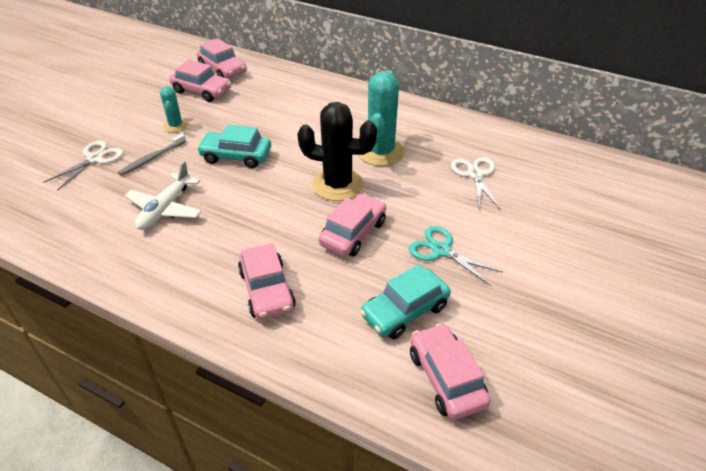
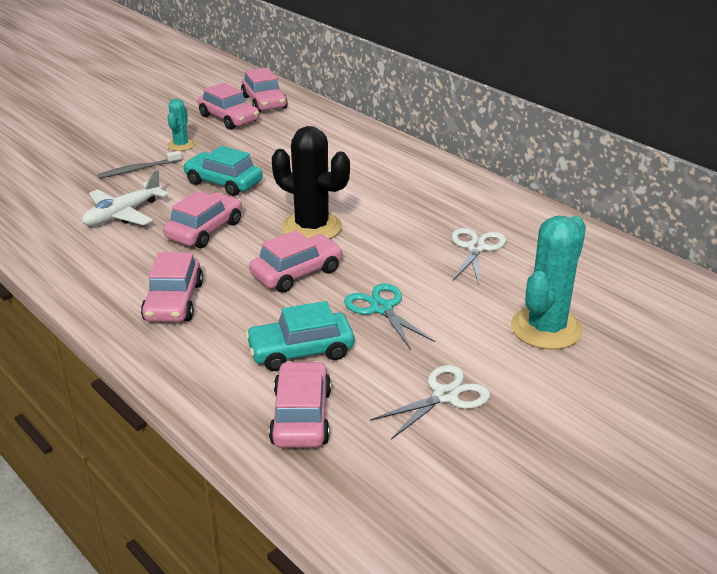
camera: 20 degrees right, 10 degrees down
(95, 159) = (84, 160): white scissors -> white scissors (445, 396)
(249, 208) = (205, 230): none -> pink car
(380, 152) = (382, 206): turquoise cactus -> turquoise cactus (546, 328)

